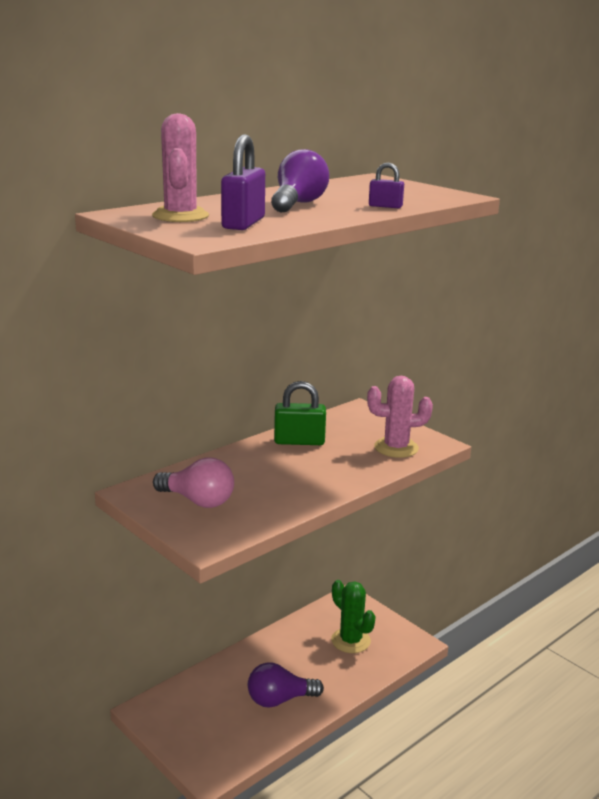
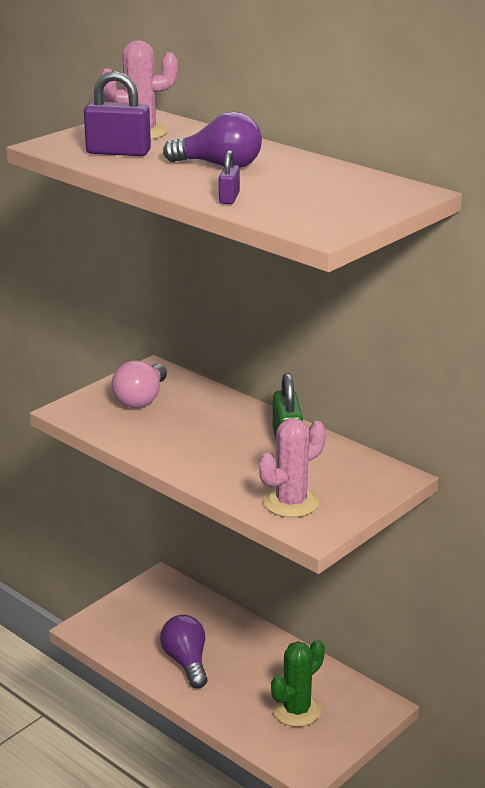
camera: 85 degrees right, 5 degrees up
(396, 448) = (291, 503): pink cactus -> pink cactus turned 60 degrees clockwise

